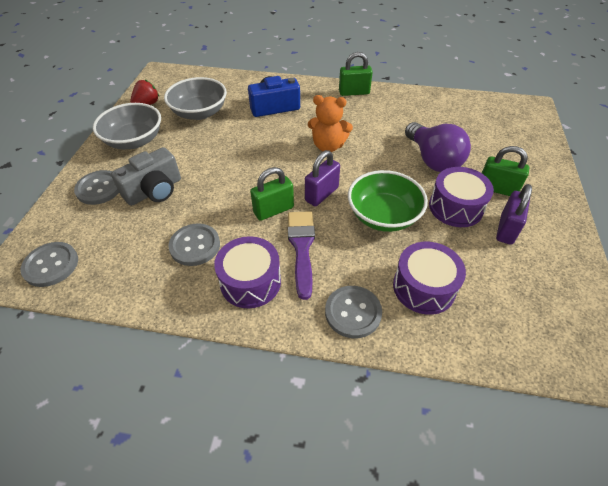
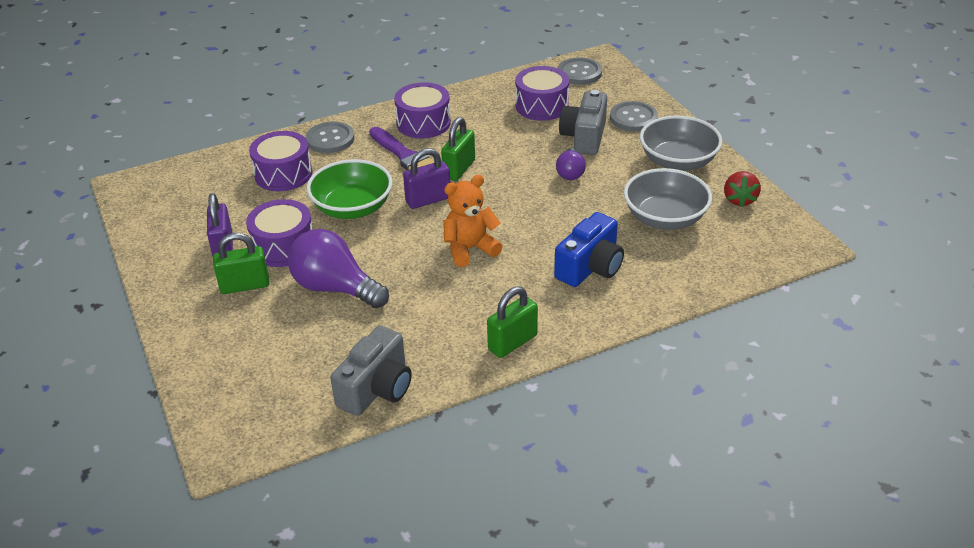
camera: 145 degrees right, 10 degrees down
(136, 242) = (541, 106): none -> purple drum
(195, 245) = (493, 122): grey button -> none
(206, 166) = (570, 173): none -> purple light bulb
(321, 194) = (428, 200): purple padlock -> purple padlock turned 60 degrees clockwise
(439, 101) = (377, 388): none -> grey camera

